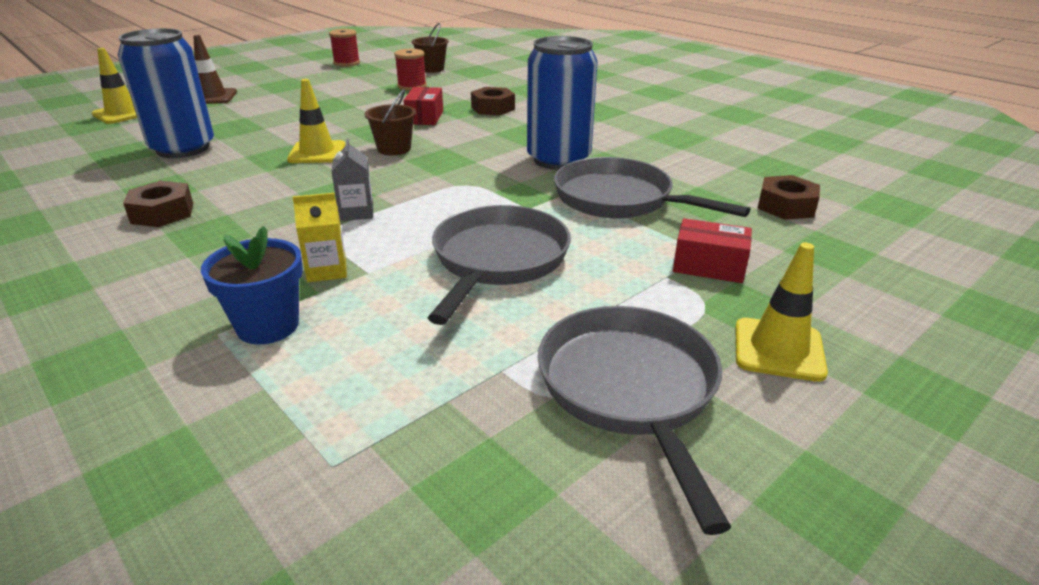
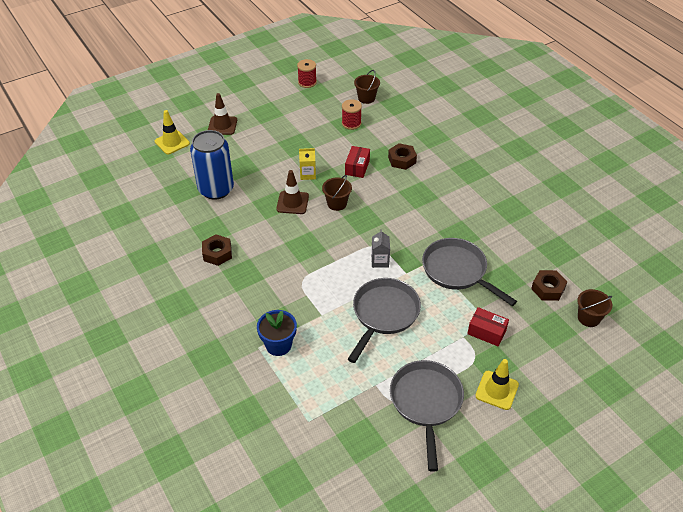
camera: 10 degrees right, 15 degrees up
(317, 153) = (292, 203): yellow traffic cone -> brown traffic cone
(327, 270) = (302, 311): yellow carton -> yellow carton (307, 174)
(356, 212) = (315, 265): grey carton -> grey carton (380, 261)
(558, 160) = (432, 227): blue can -> none
(881, 232) = (588, 318): none -> brown bucket

